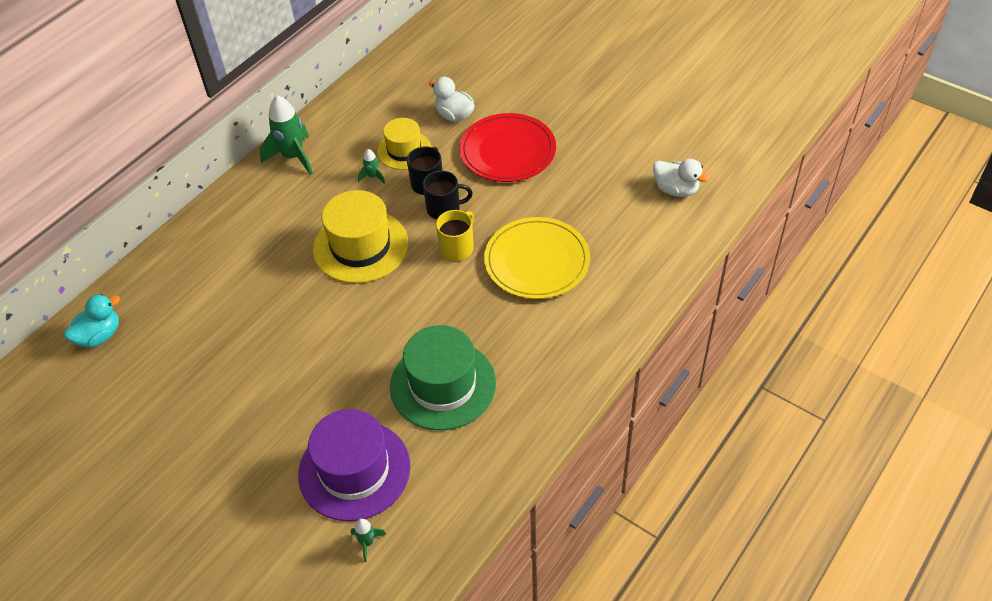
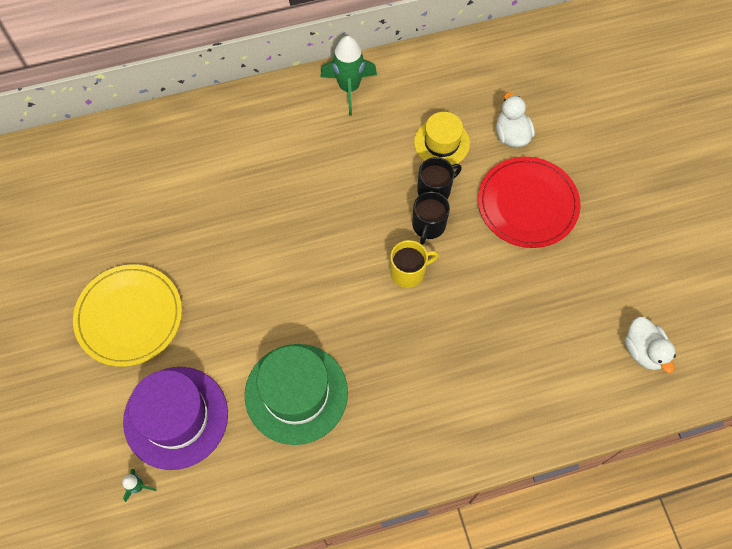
camera: 35 degrees right, 15 degrees up
(99, 336) = (93, 159): turquoise duck -> none
(360, 246) = (334, 214): yellow hat -> none
(373, 176) = (396, 152): green rocket -> none
(444, 209) = (428, 225): black mug -> black mug turned 75 degrees clockwise
(537, 261) = (462, 333): yellow plate -> yellow plate (129, 316)

